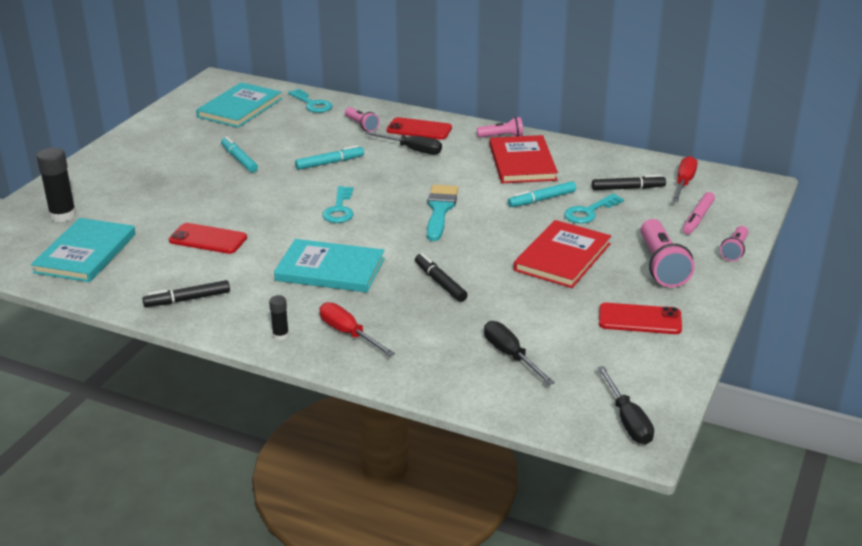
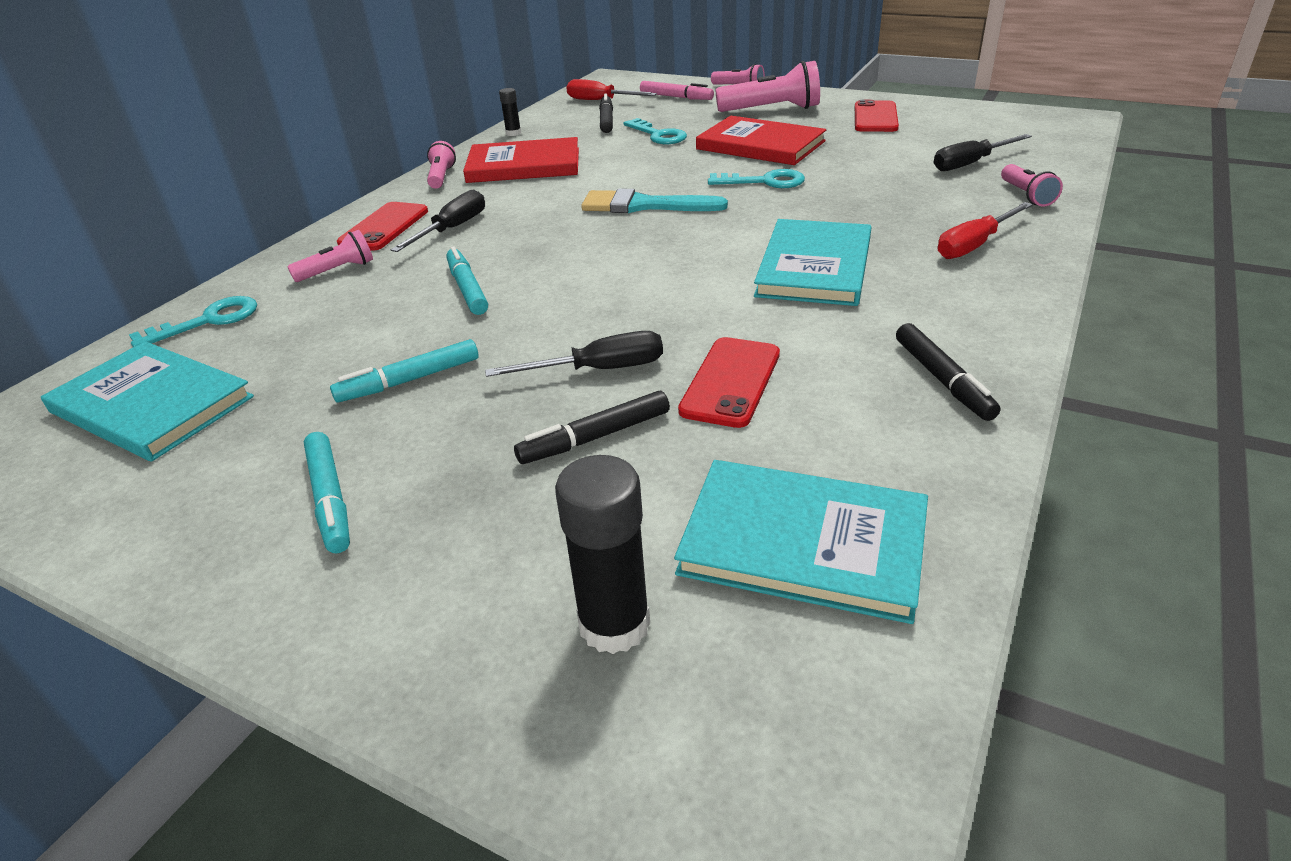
camera: 85 degrees left, 5 degrees up
(280, 335) = (1005, 289): black glue stick -> black glue stick (513, 133)
(339, 209) = (632, 271): turquoise key -> turquoise key (764, 181)
(435, 372) = (1026, 195): none -> pink flashlight
(440, 283) = (831, 199): black marker -> black marker (595, 437)
(542, 199) = (625, 155): turquoise marker -> turquoise marker (330, 499)
(627, 420) = (1047, 122): black screwdriver -> black screwdriver (599, 370)

